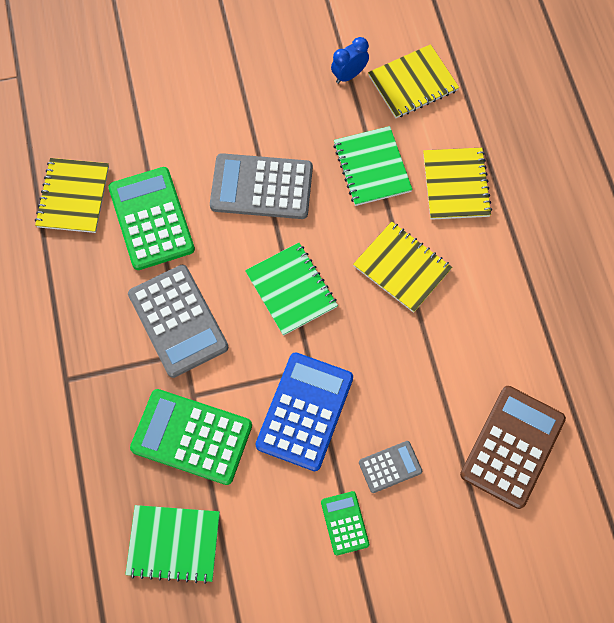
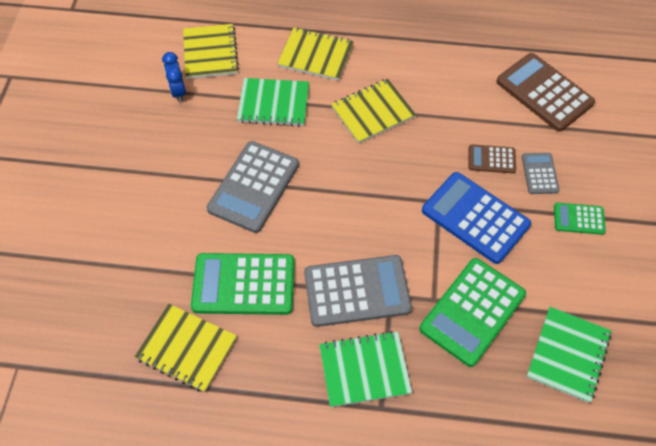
camera: 70 degrees left, 10 degrees down
(291, 290) = (361, 194): green notebook -> green notebook (364, 370)
(389, 409) = (491, 159): none -> brown calculator

